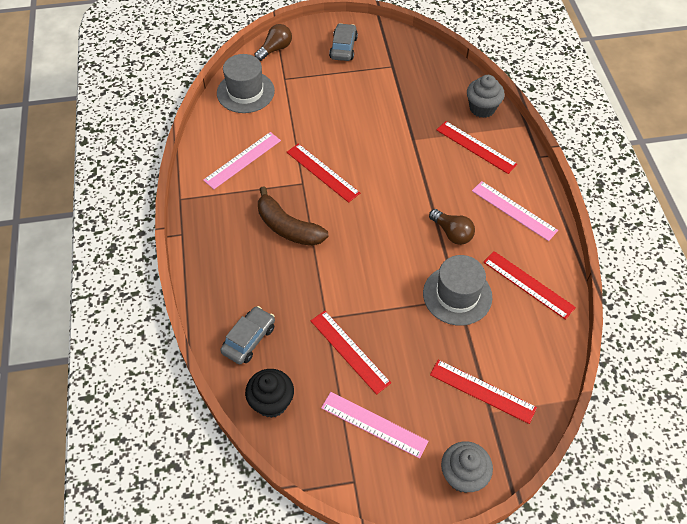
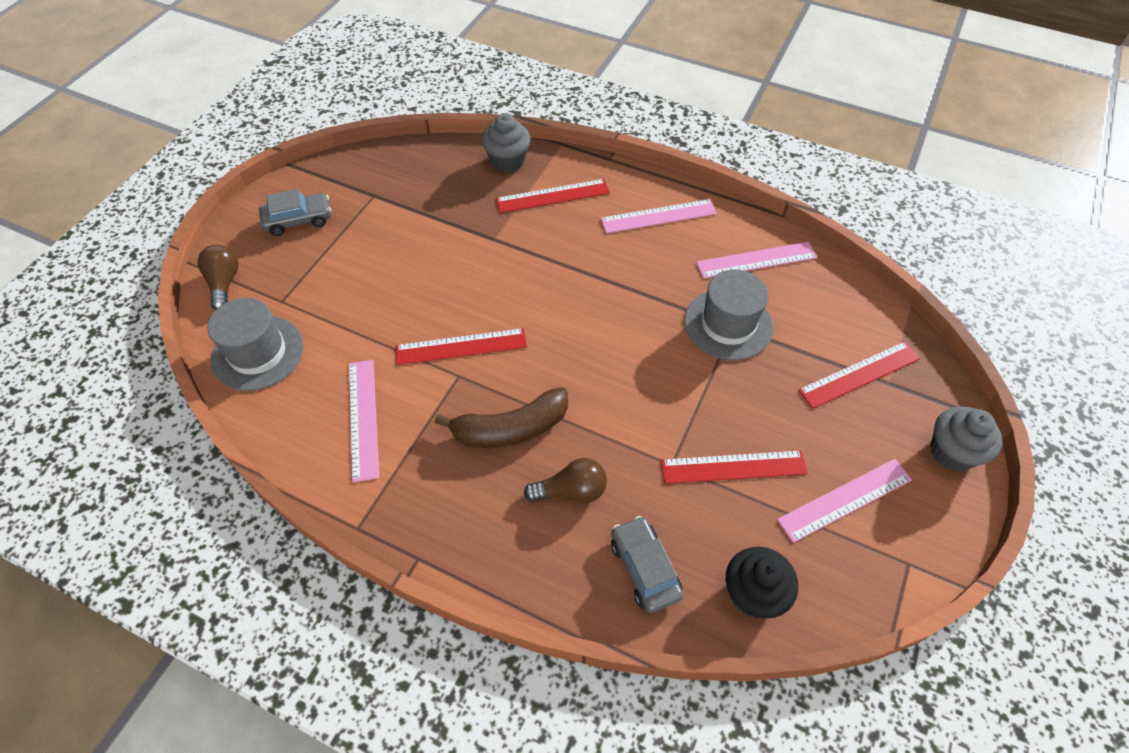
camera: 55 degrees left, 0 degrees up
(343, 48) = (298, 220): grey car -> grey car turned 120 degrees clockwise
(452, 233) = (646, 281): brown light bulb -> brown light bulb (571, 491)
(528, 284) = (756, 260): red ruler -> pink ruler

